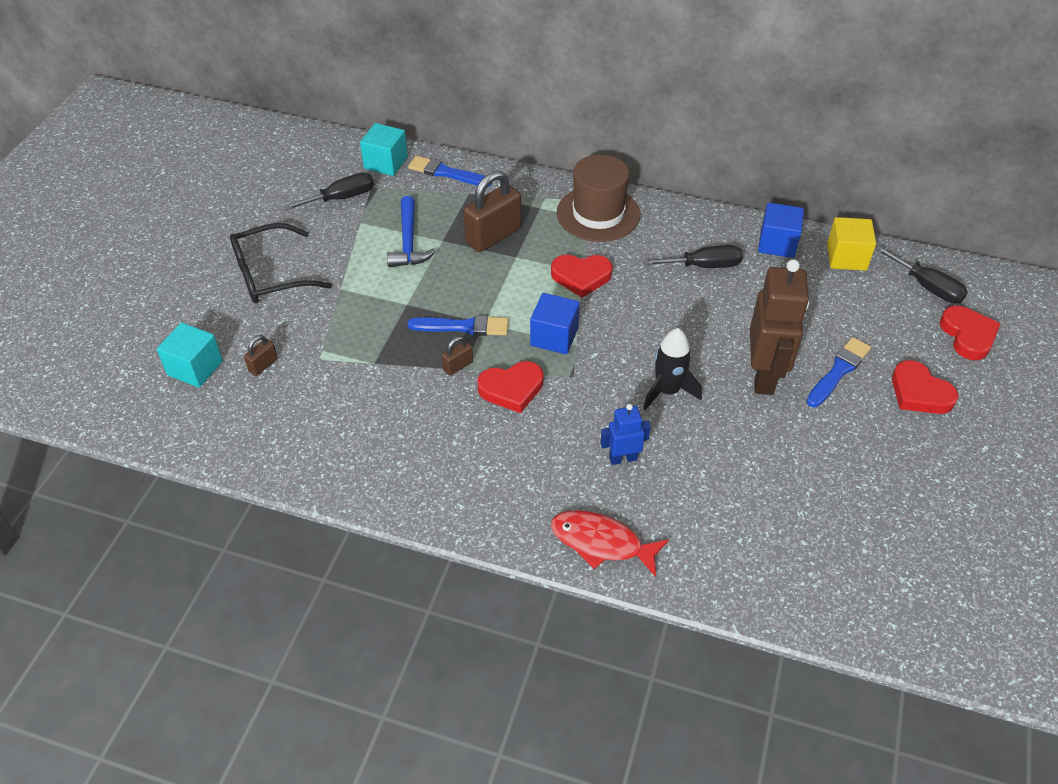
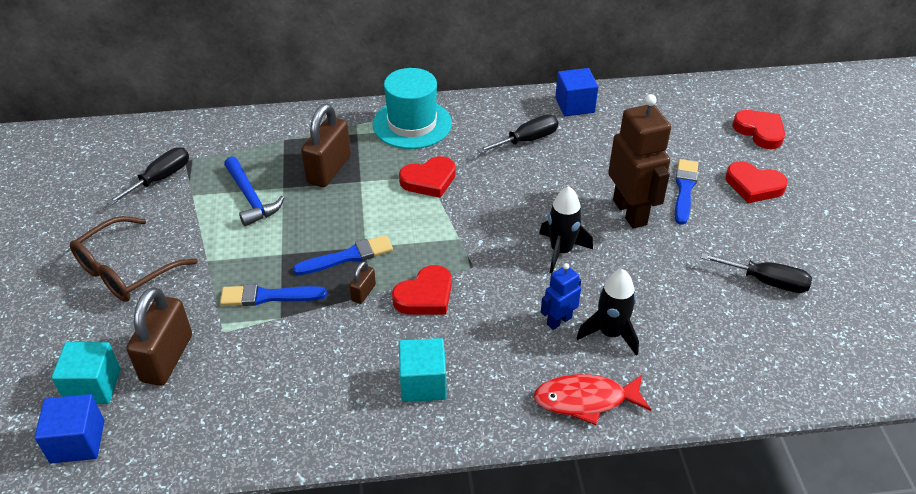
camera: 25 degrees left, 5 degrees down
(263, 365) = (167, 358): brown padlock -> brown padlock, size x2.12
(270, 275) = (126, 271): black glasses -> brown glasses
(386, 163) = (187, 135): turquoise cube -> turquoise cube (423, 383)
(446, 173) = (252, 128): blue brush -> blue brush (268, 296)
(554, 337) = (436, 238): blue cube -> blue cube (77, 441)
(598, 214) = (412, 124): brown hat -> turquoise hat
(665, 489) = (610, 333): none -> black rocket
(846, 257) = (634, 100): yellow cube -> none
(927, 287) = (707, 104): black screwdriver -> black screwdriver (766, 281)

